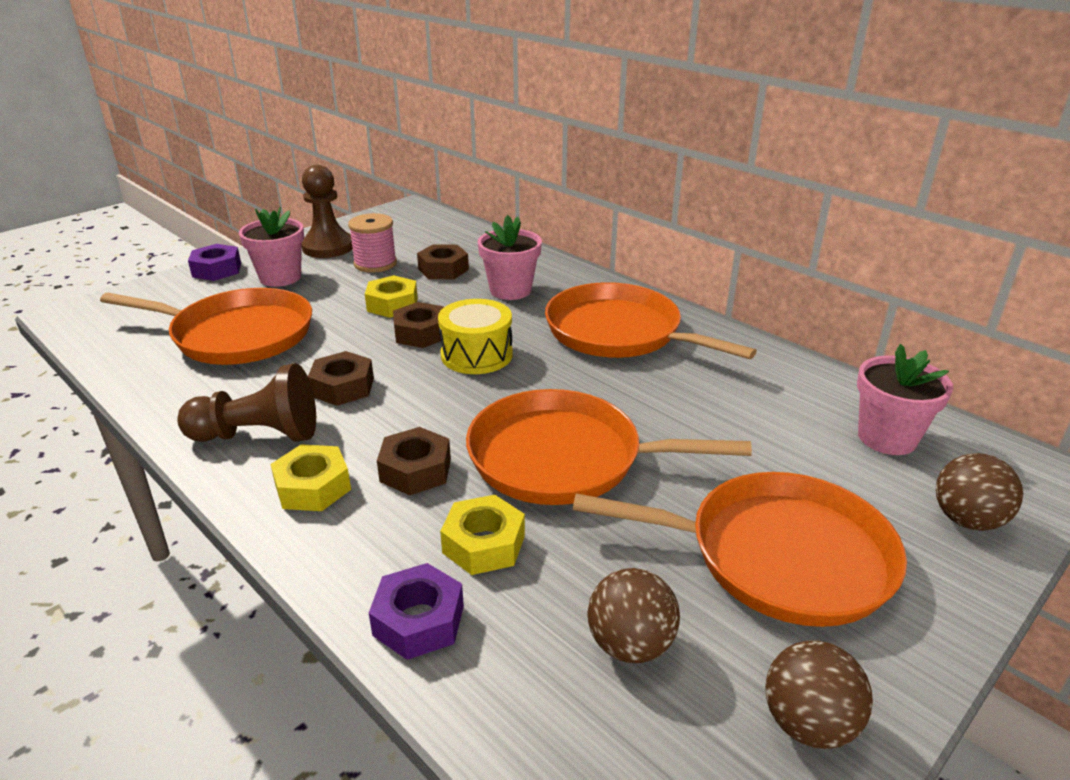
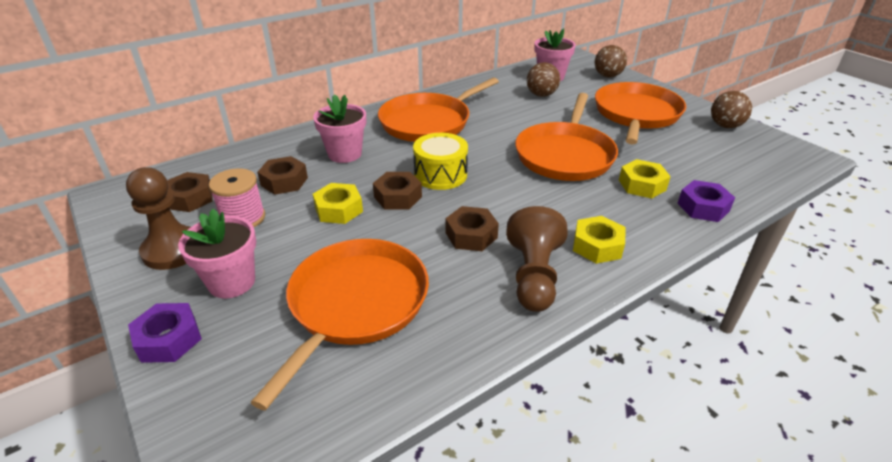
camera: 80 degrees left, 5 degrees up
(415, 470) = (577, 204): brown nut -> brown nut (190, 198)
(630, 645) = (699, 154): brown ball -> brown ball (541, 95)

